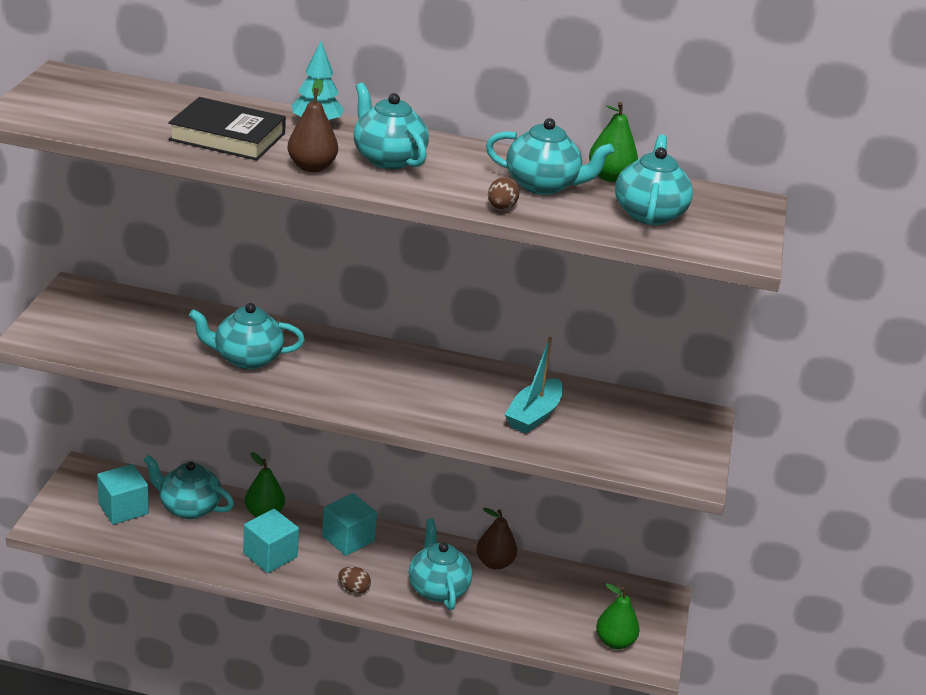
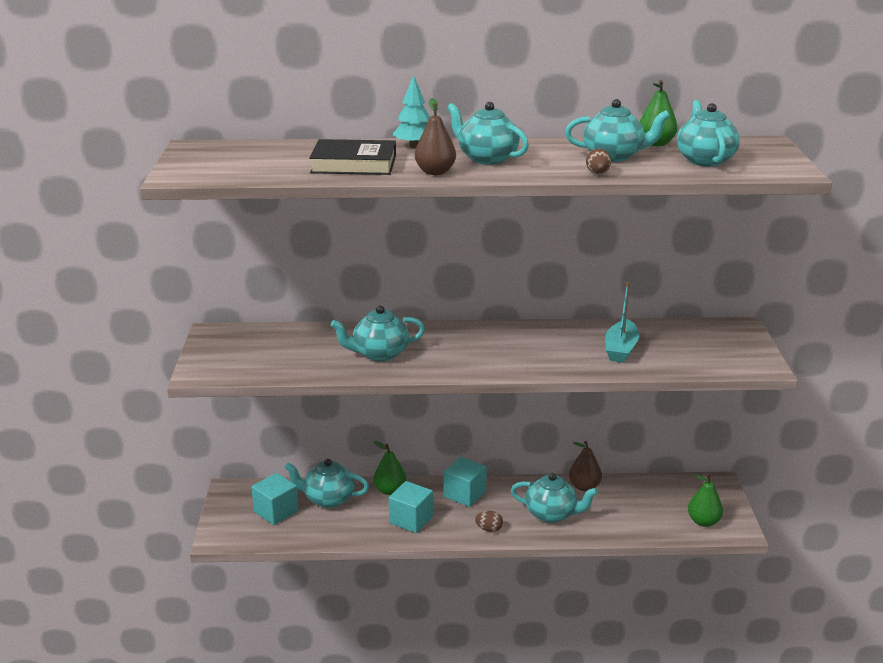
camera: 10 degrees left, 5 degrees down
(437, 588) = (552, 514): turquoise teapot -> turquoise teapot turned 135 degrees clockwise

